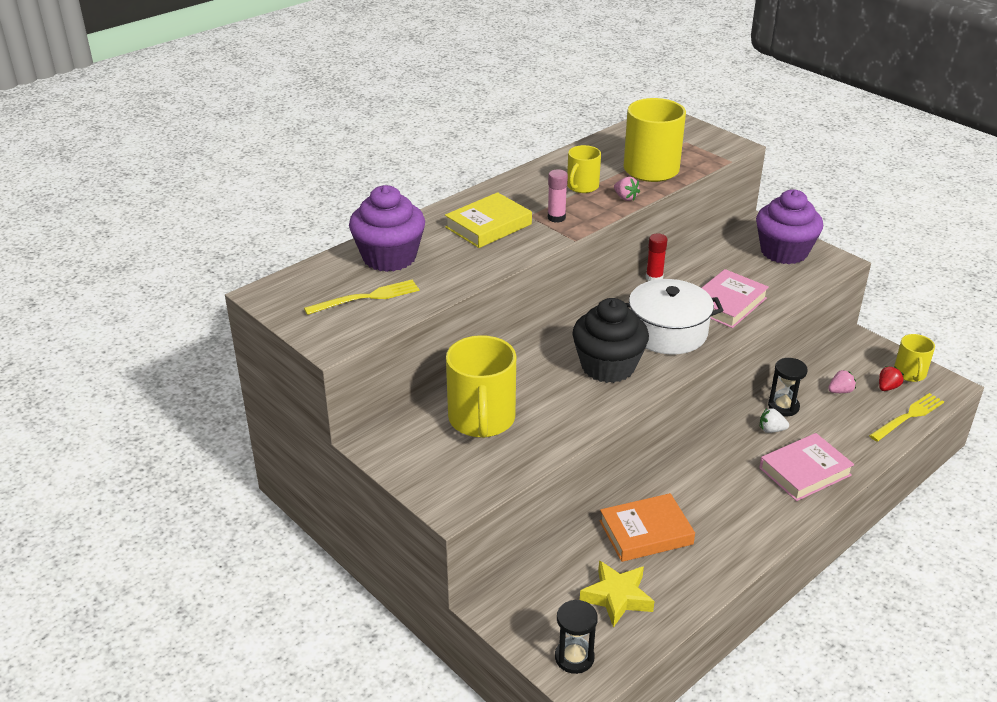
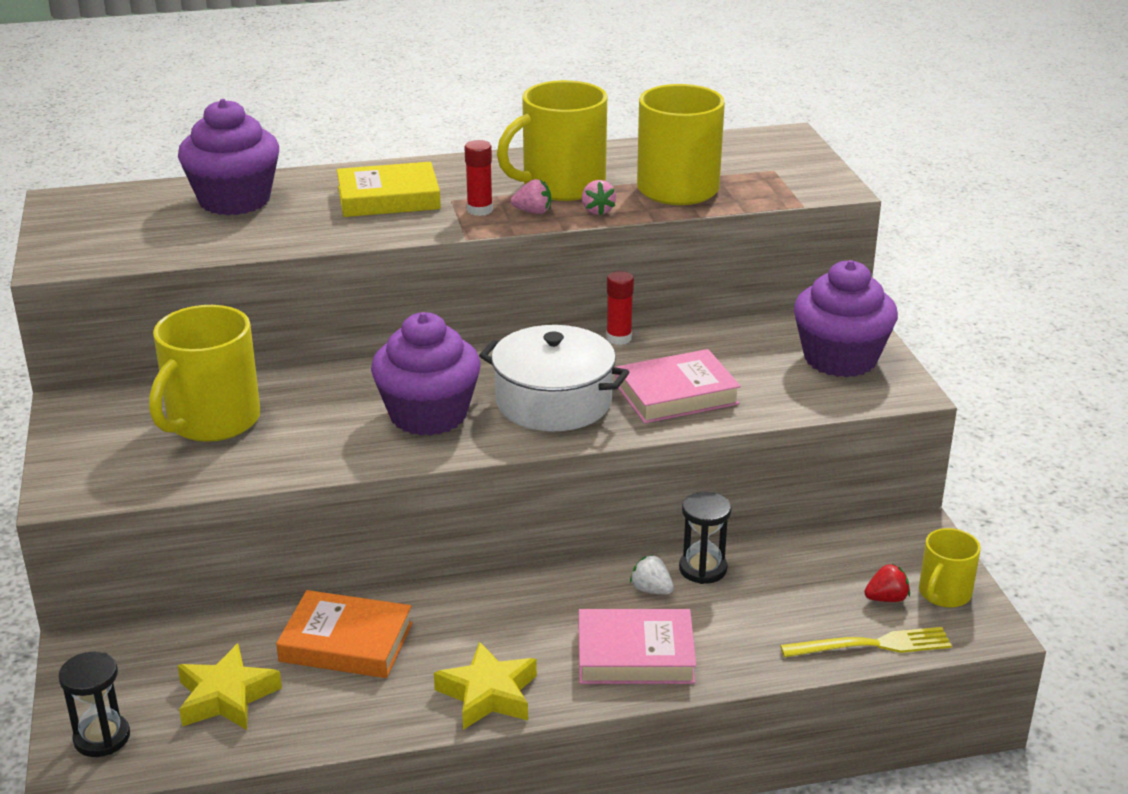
camera: 30 degrees right, 5 degrees down
(366, 298) = (152, 232): yellow fork -> none
(556, 218) = (480, 210): pink glue stick -> red glue stick
(582, 186) = (561, 186): yellow mug -> yellow mug, size x1.78
(608, 366) = (428, 415): black cupcake -> purple cupcake
(757, 529) = (488, 694): none -> yellow star
(840, 391) = (808, 579): pink strawberry -> pink strawberry (533, 212)

